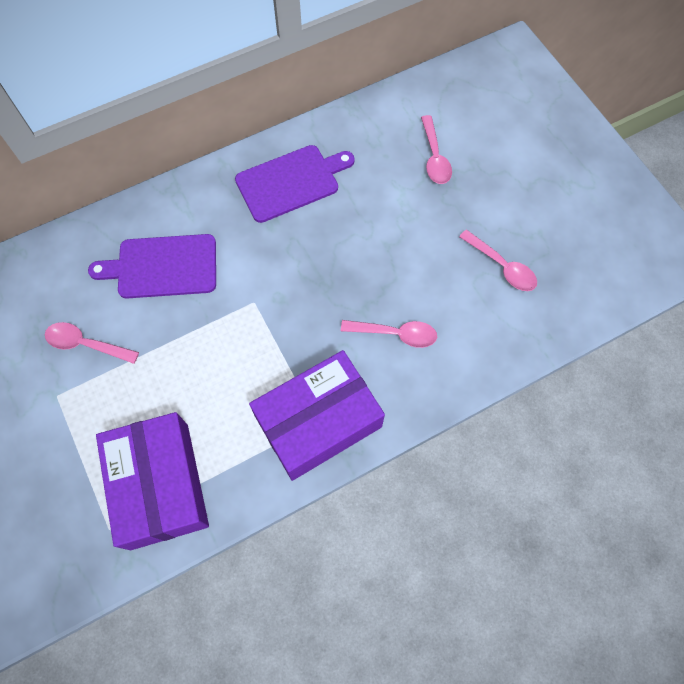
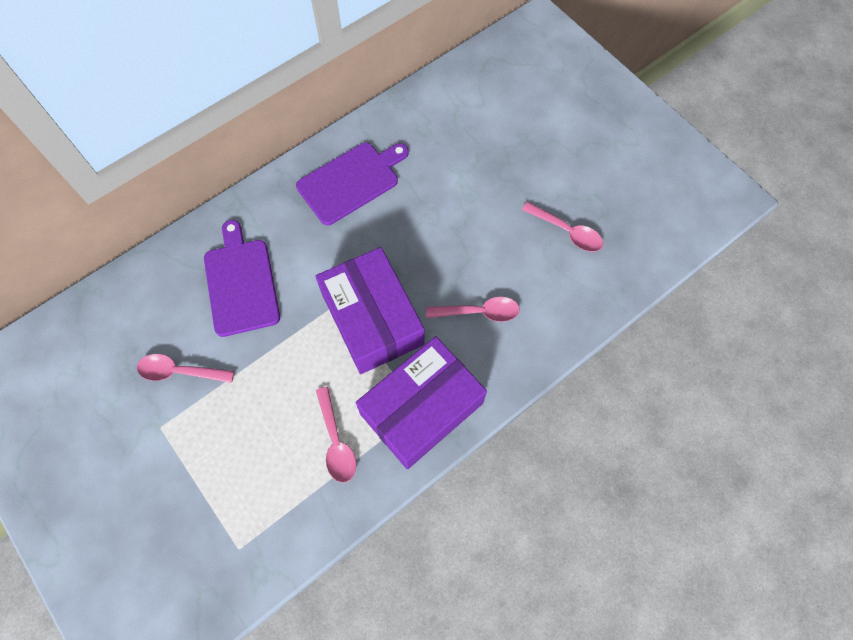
camera: 10 degrees left, 0 degrees up
(159, 485) = (279, 497): purple box -> purple box (372, 319)
(163, 266) = (241, 283): purple cutting board -> purple cutting board turned 90 degrees clockwise
(434, 157) = (484, 137): pink spoon -> pink spoon (336, 441)

